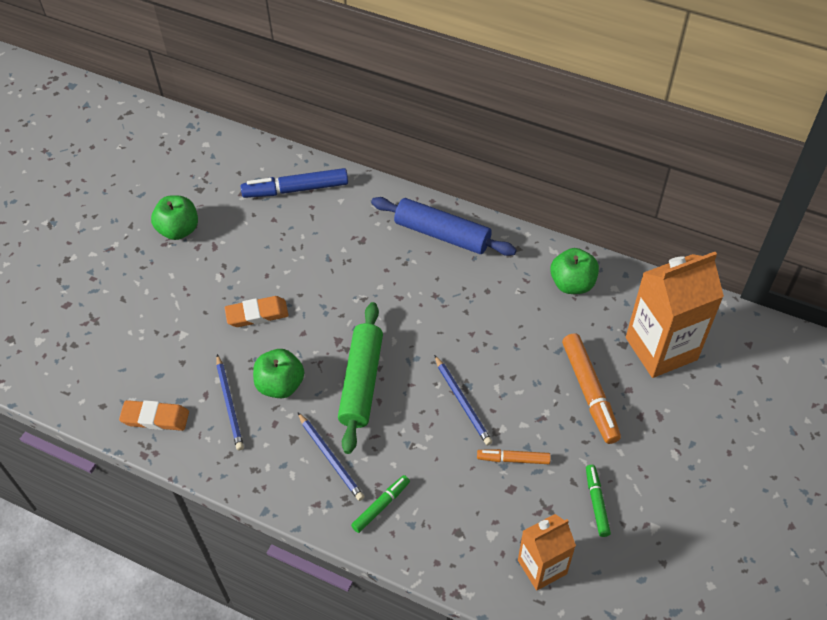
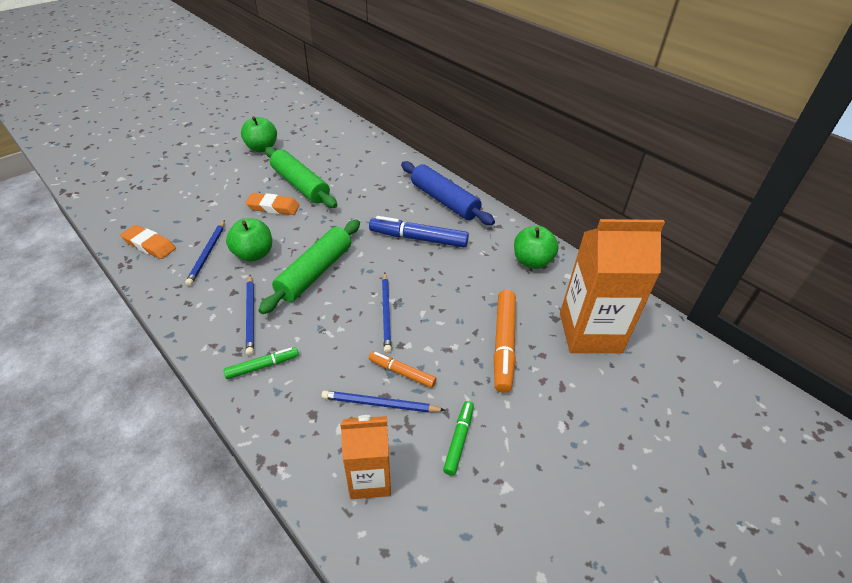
camera: 20 degrees right, 10 degrees down
(266, 270) = (300, 185): none -> green rolling pin
(296, 189) = (356, 148): blue marker -> blue marker (418, 238)
(511, 498) = (380, 404): none -> blue pencil

